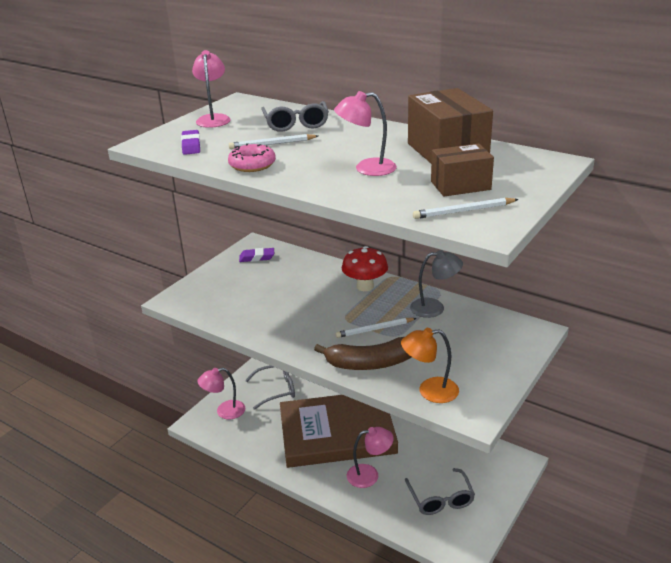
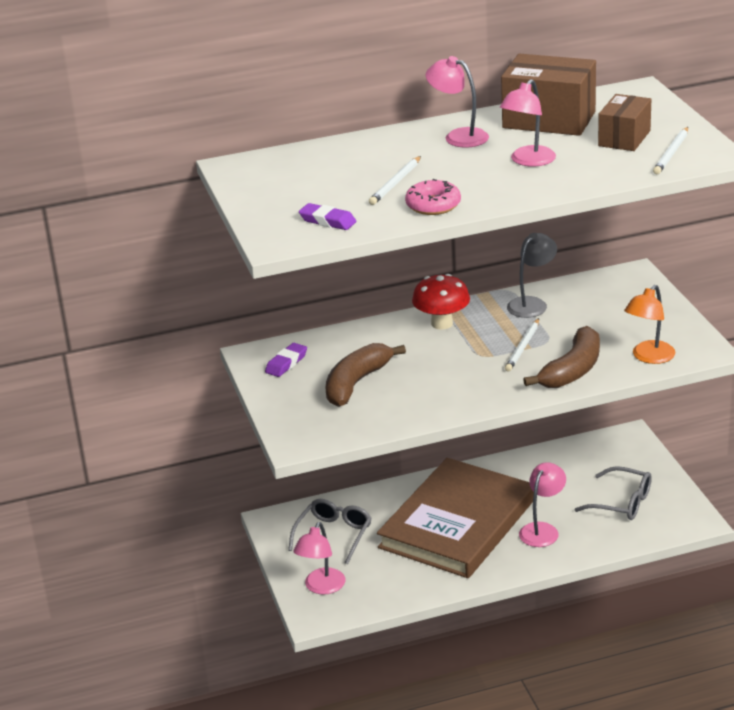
camera: 50 degrees left, 0 degrees up
(213, 119) = (266, 192): pink lamp -> pink lamp (458, 136)
(260, 289) = (356, 383): none -> brown banana
(296, 124) = (361, 158): grey glasses -> none

